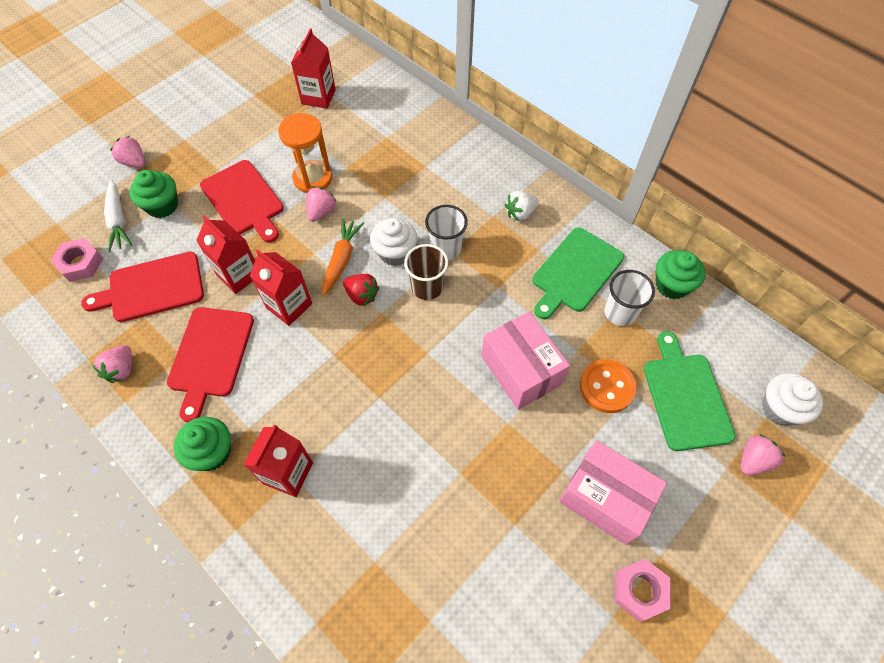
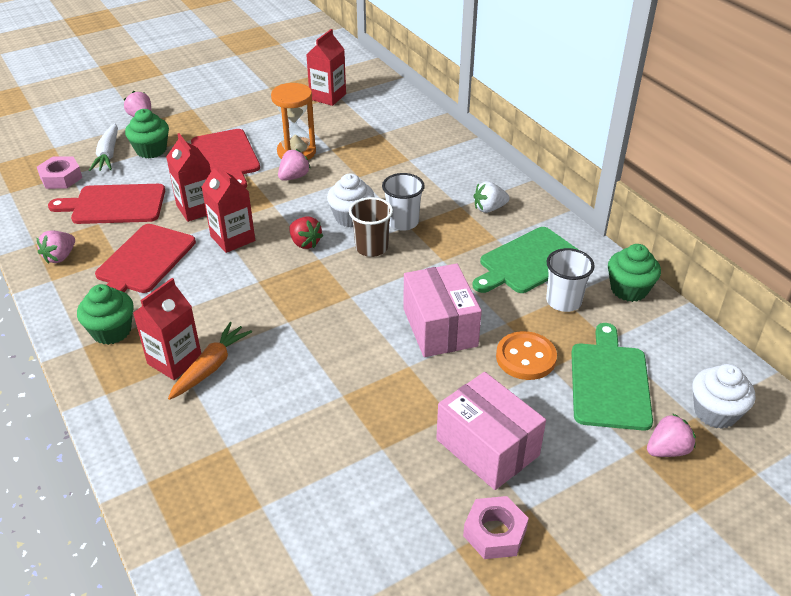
camera: 15 degrees right, 20 degrees down
(341, 260) = (297, 214): orange carrot -> orange carrot (211, 367)

